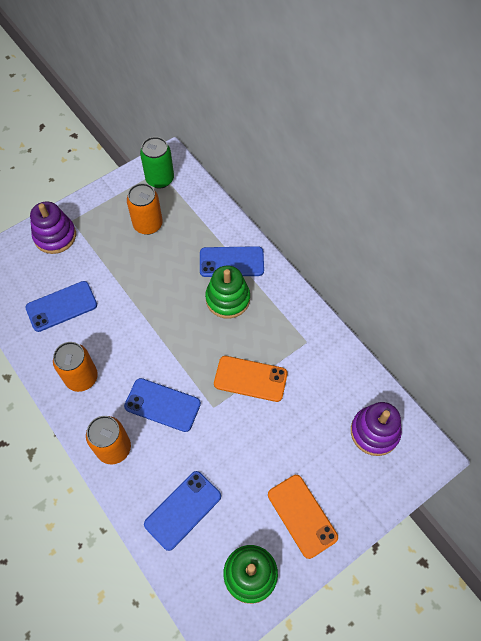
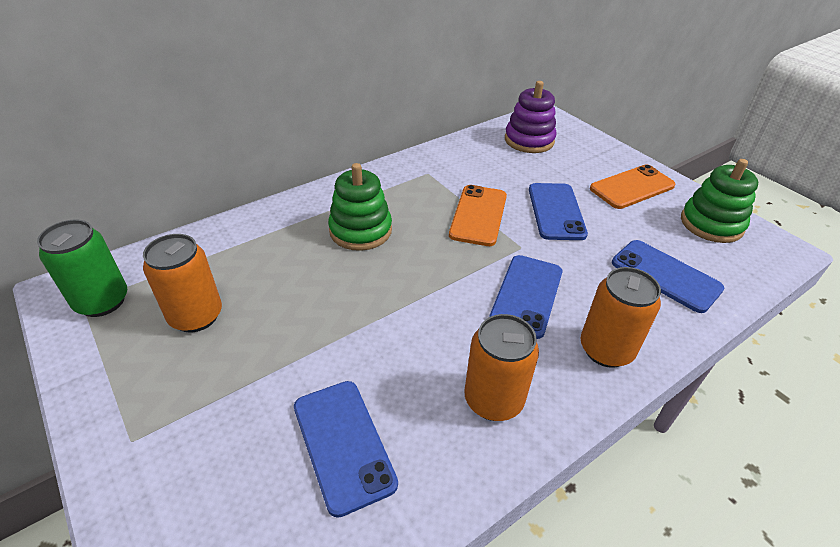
camera: 90 degrees left, 20 degrees down
(55, 236) = (160, 472): purple stacking toy -> none
(231, 262) = (301, 225): blue phone -> blue phone (556, 211)

